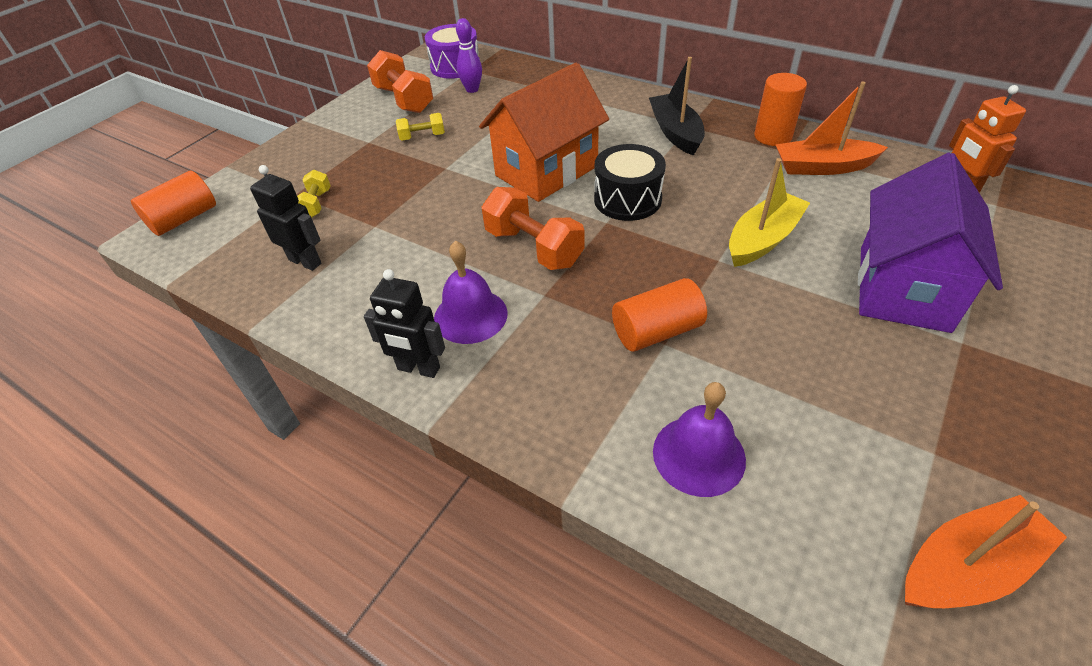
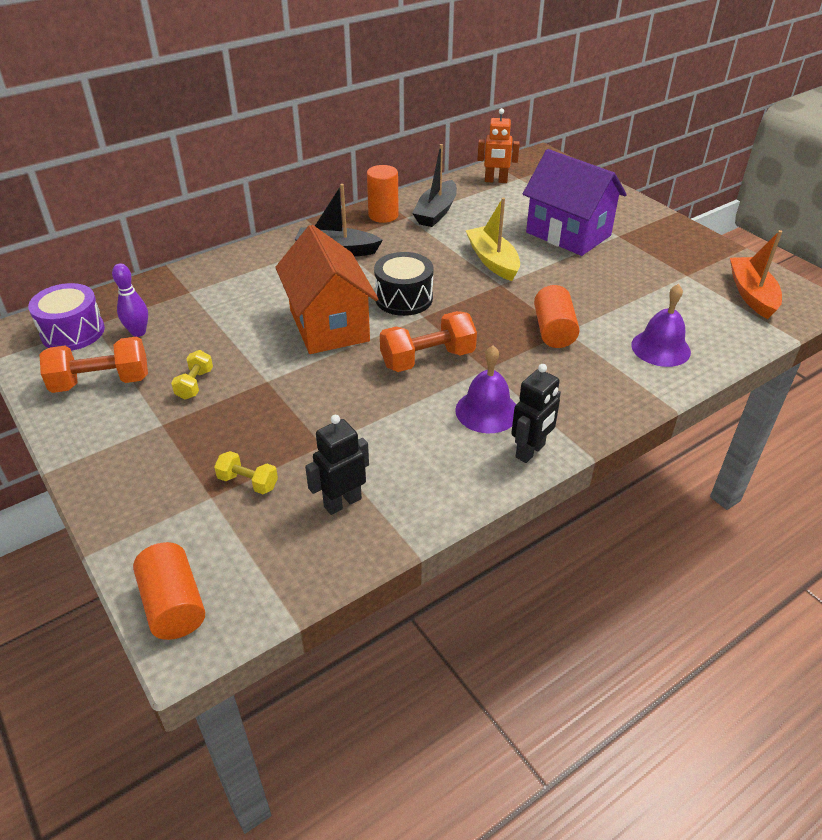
camera: 70 degrees left, 5 degrees down
(822, 167) = (436, 212): orange boat -> black boat

